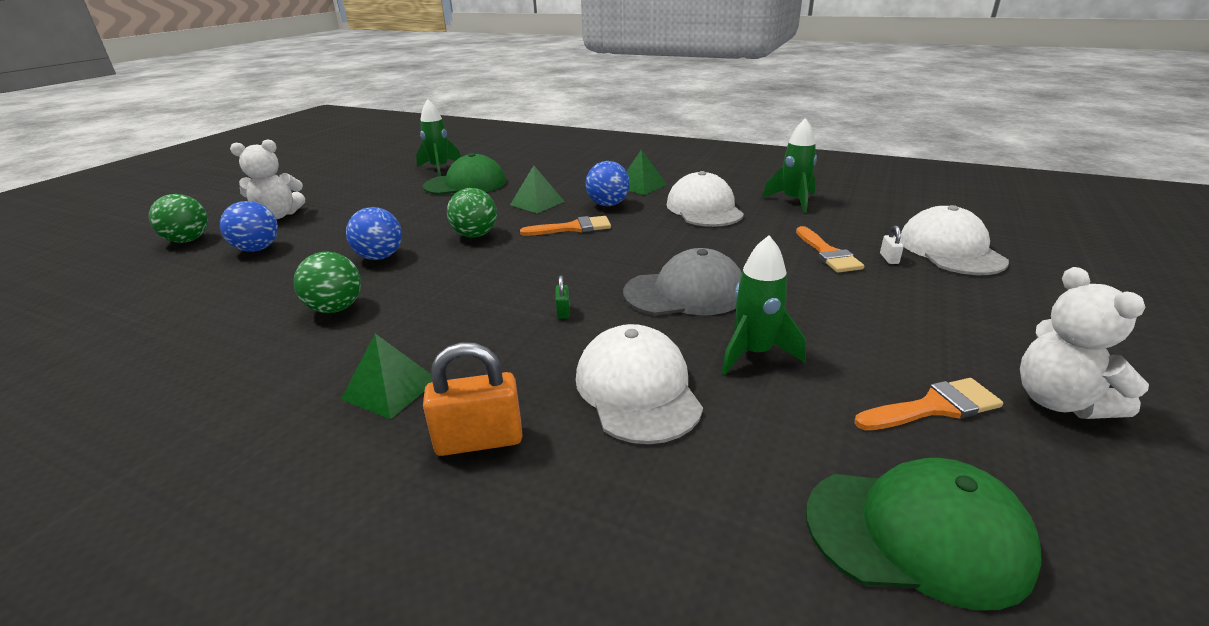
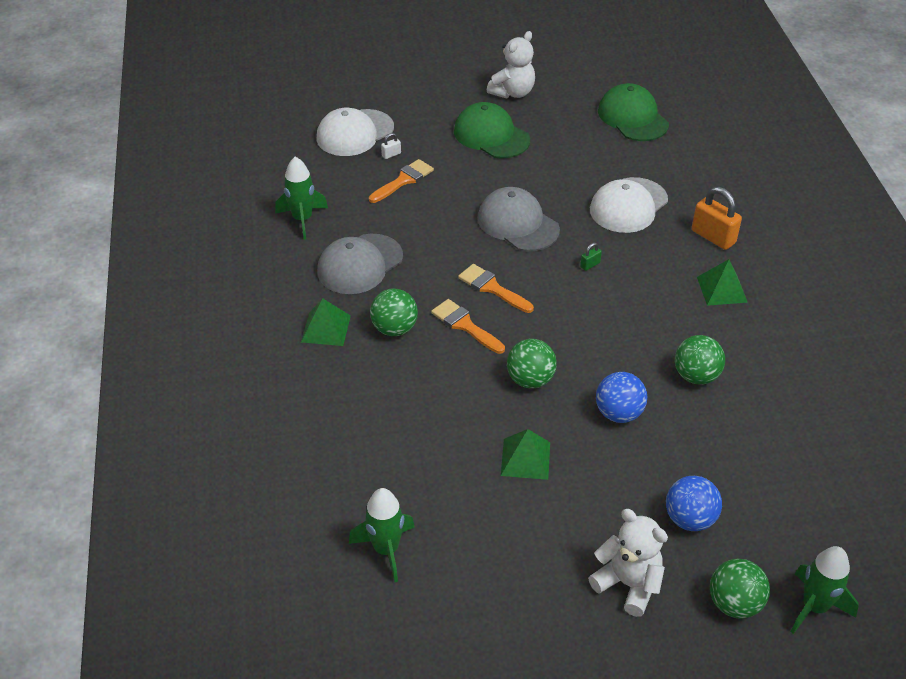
camera: 125 degrees left, 15 degrees up
(465, 184) = (420, 479): green cap -> green cap (491, 135)
(537, 203) = (428, 381): green pyramid -> green pyramid (525, 458)
(608, 204) = (394, 329): blue ball -> green ball
(704, 209) = (360, 264): white cap -> grey cap
(754, 353) = (559, 179): green rocket -> green rocket (814, 607)
(934, 407) = (550, 121): orange brush -> orange brush (492, 288)

